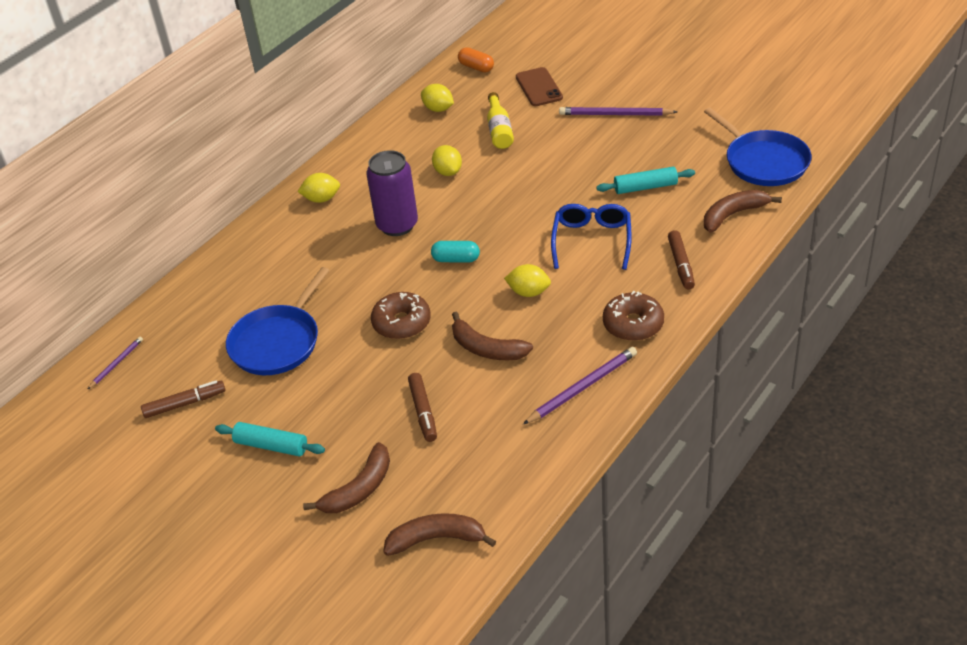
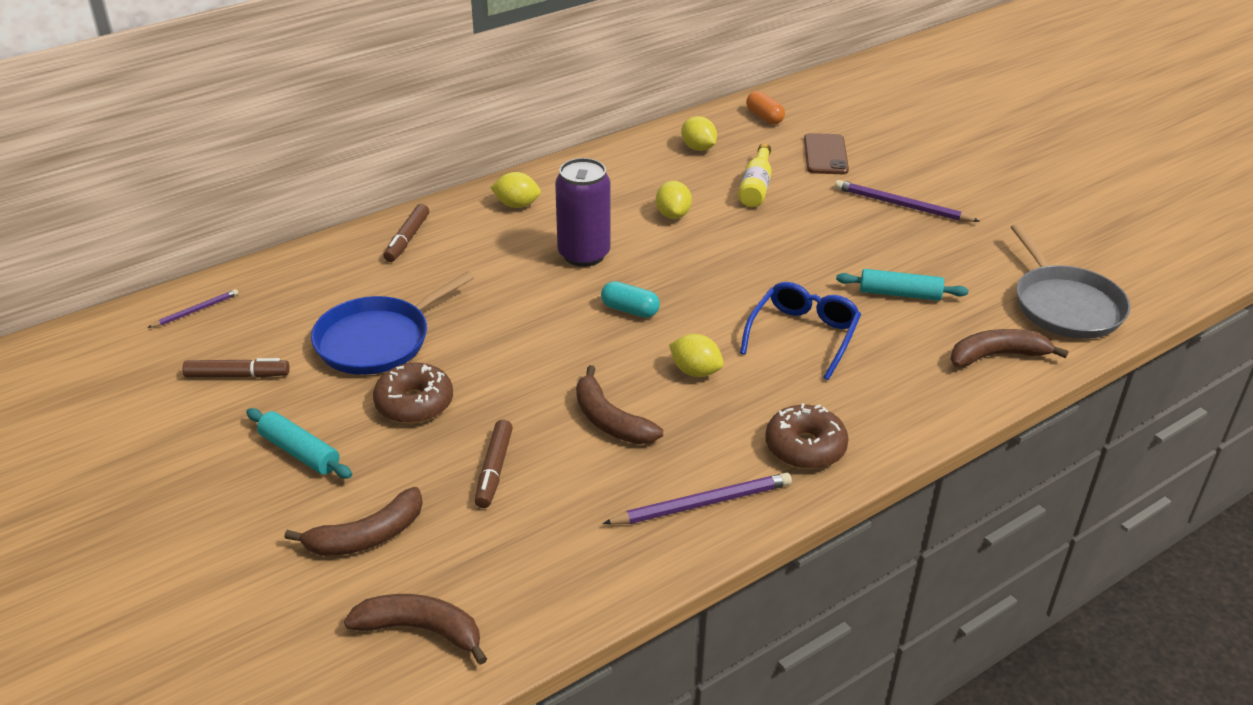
camera: 15 degrees right, 5 degrees down
(401, 323) = (527, 361): brown donut -> brown donut (414, 403)
(681, 264) = (901, 395): brown marker -> brown marker (407, 239)
(764, 161) = (1065, 305): blue pan -> grey pan

